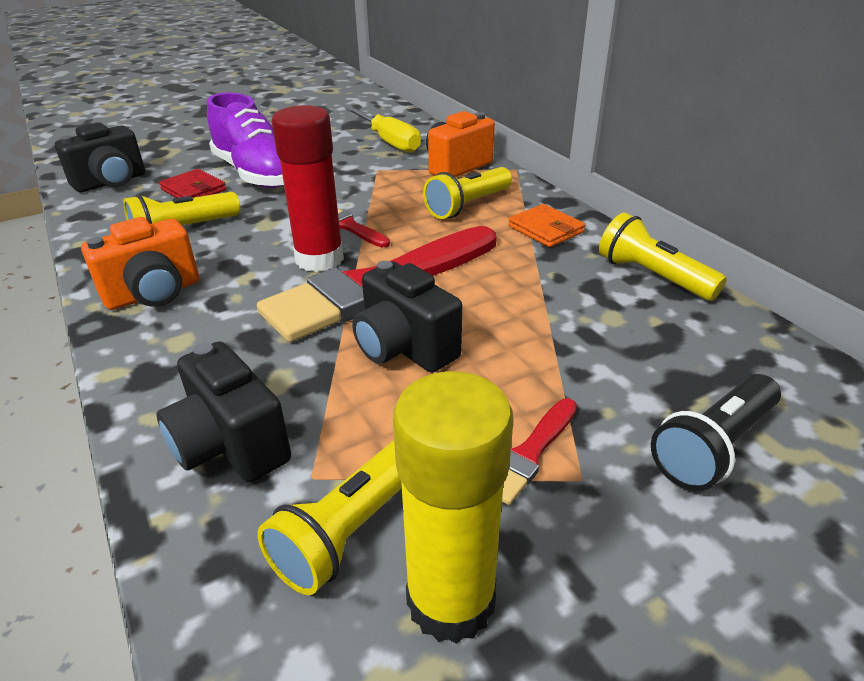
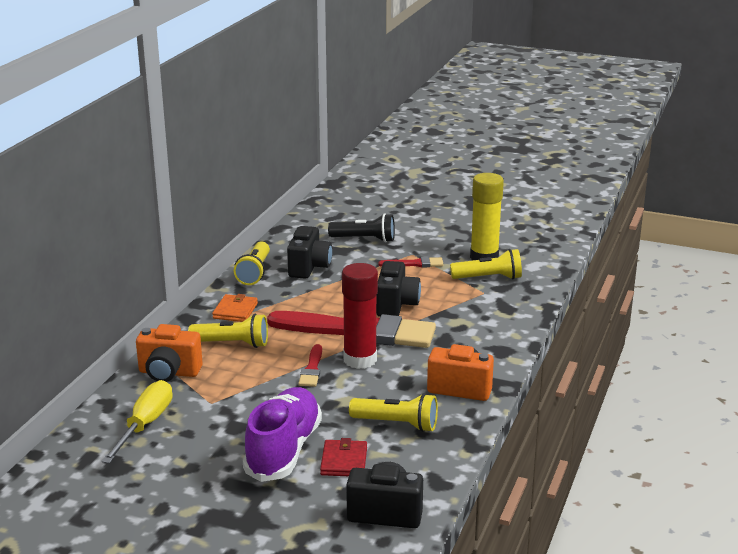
camera: 130 degrees left, 10 degrees down
(230, 445) = (498, 312): black camera -> black camera (309, 267)

